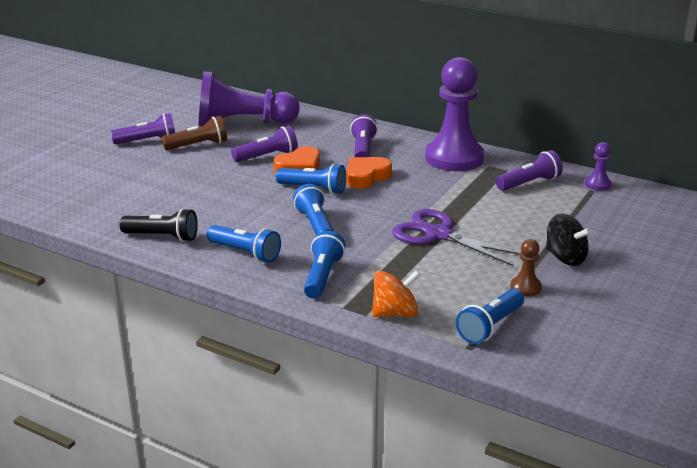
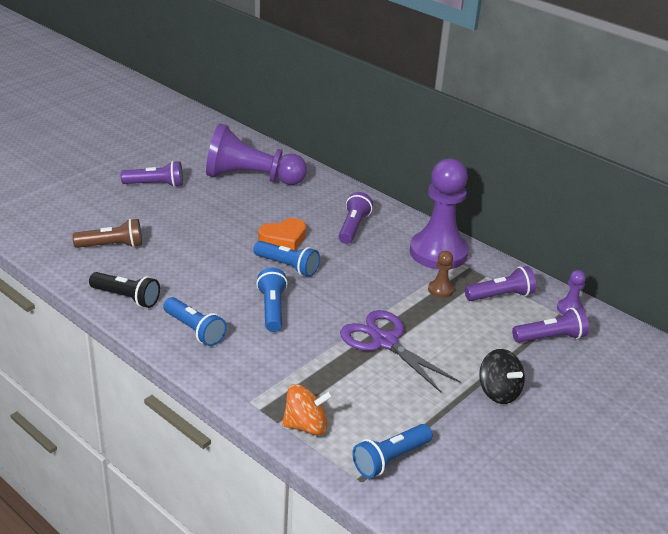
camera: 10 degrees right, 5 degrees up
(198, 145) = (199, 197): brown flashlight -> brown flashlight (112, 246)
(267, 156) = (259, 220): purple flashlight -> purple flashlight (550, 337)
(322, 276) = (255, 370): blue flashlight -> none
(366, 177) = (343, 261): orange heart -> none
(525, 287) = (444, 420): brown pawn -> brown pawn (440, 290)

